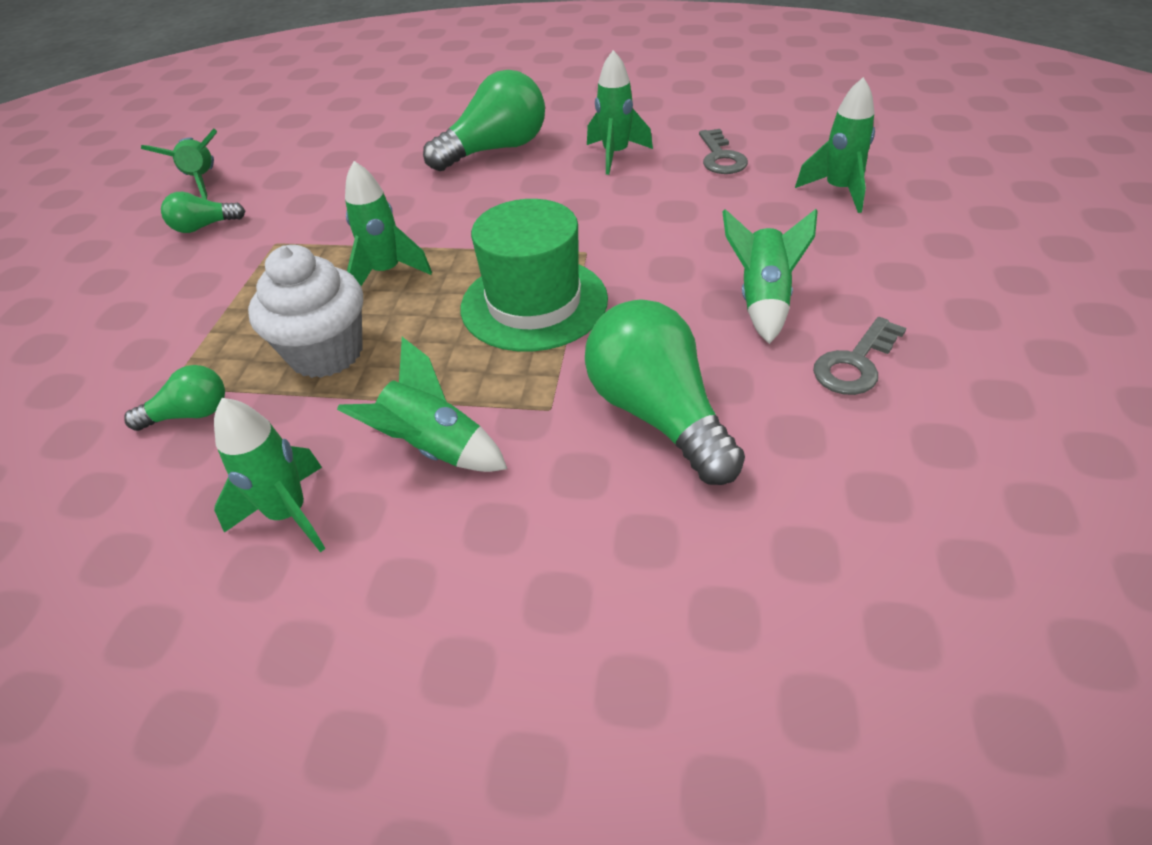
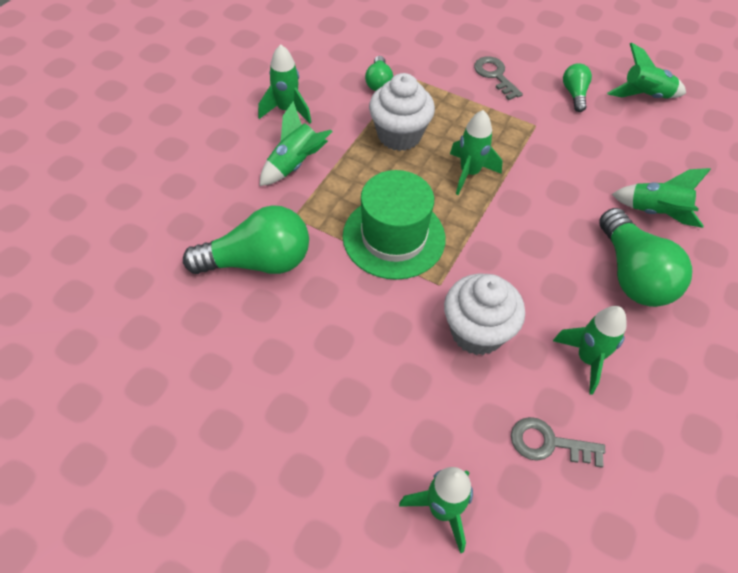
camera: 105 degrees right, 10 degrees up
(632, 215) = (477, 332): none -> white cupcake
(763, 300) = (324, 364): green rocket -> green rocket (656, 213)
(855, 363) = (233, 382): grey key -> grey key (495, 75)

